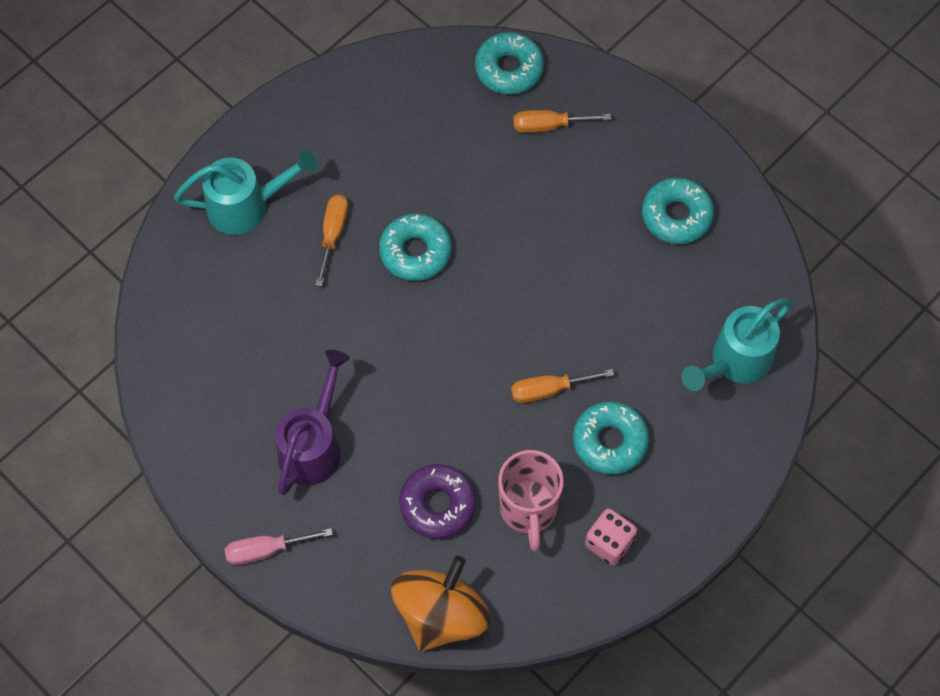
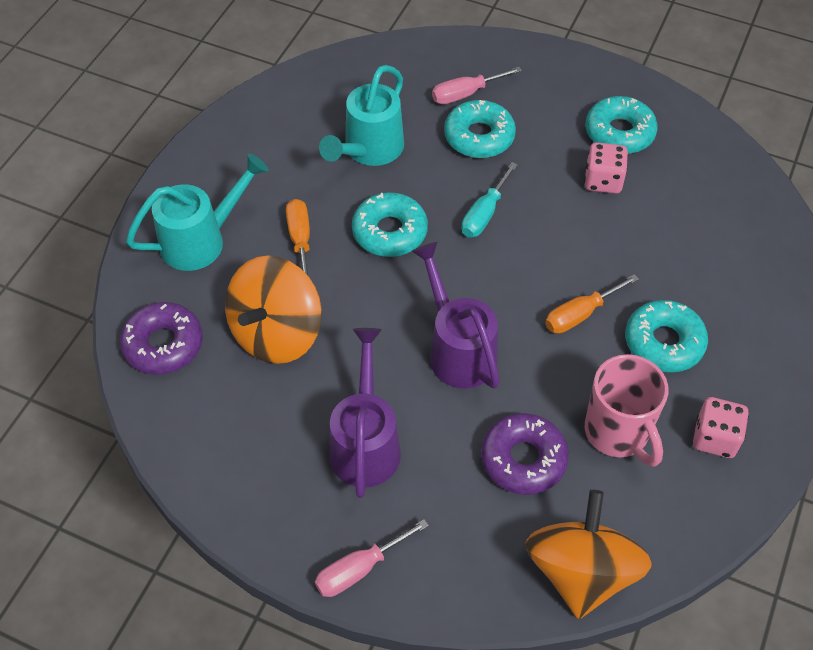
camera: 20 degrees left, 10 degrees down
(180, 298) = (163, 345): none -> purple donut
(278, 319) = (277, 333): none -> orange spinning top
(426, 387) = (458, 349): none -> purple watering can
(509, 69) = (406, 60): turquoise donut -> turquoise donut (479, 137)
(509, 261) = (484, 214): none -> turquoise screwdriver
(548, 126) = (465, 94): orange screwdriver -> pink screwdriver
(635, 262) = (603, 181): none -> pink dice
(735, 361) = (740, 236): turquoise watering can -> turquoise watering can (369, 150)

